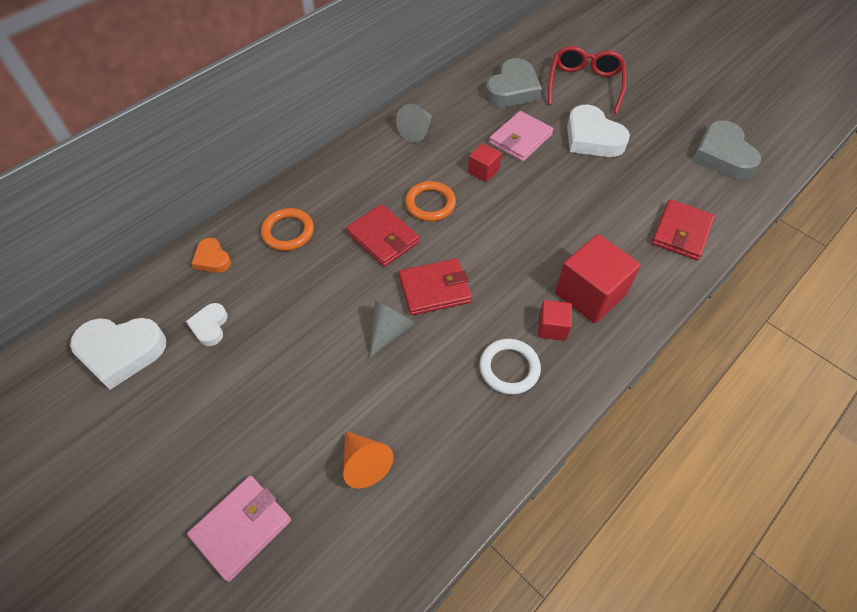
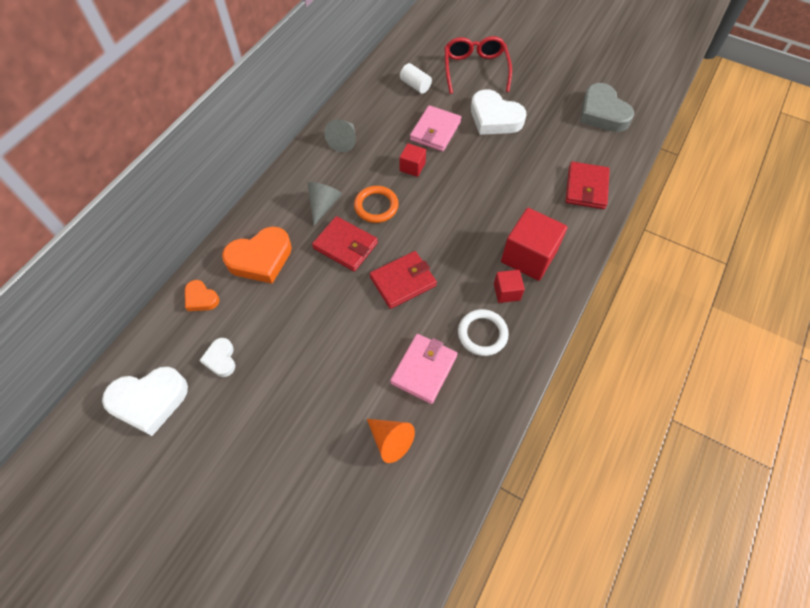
camera: 15 degrees left, 5 degrees up
(242, 528) = (308, 519): pink wallet -> pink wallet (424, 369)
(288, 232) = (260, 258): orange ring -> orange heart
(390, 331) = (377, 326): grey cone -> grey cone (323, 205)
(512, 89) = (415, 85): grey heart -> white cylinder

